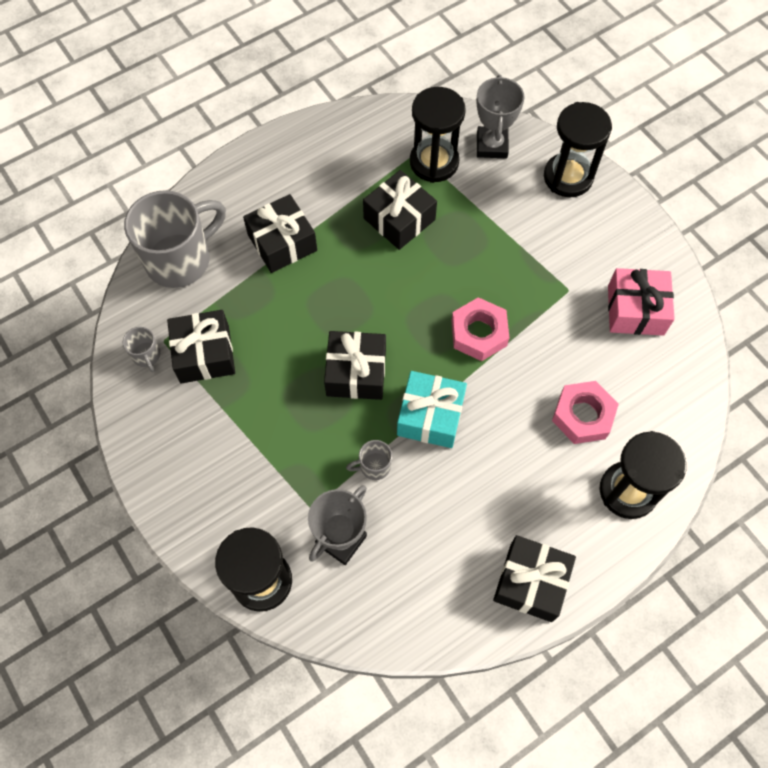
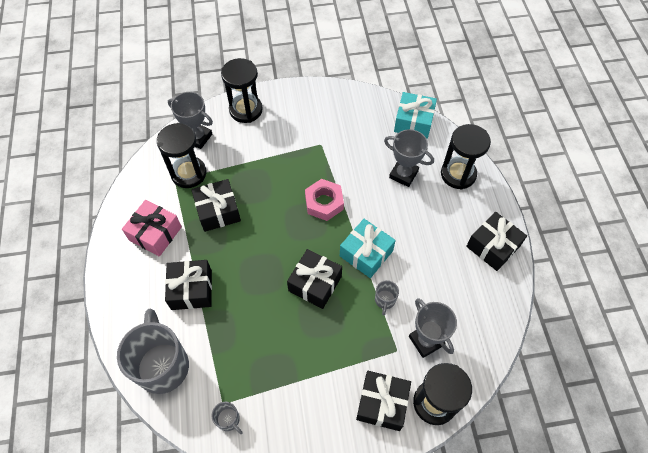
camera: 65 degrees left, 5 degrees down
(146, 355) = (229, 420): grey mug -> grey mug turned 45 degrees clockwise
(204, 354) = (250, 377): black gift -> black gift (382, 403)
(582, 415) = (403, 174): pink nut -> grey trophy
(635, 310) = (351, 119): pink gift -> pink gift (155, 233)
(684, 395) = (413, 122): none -> turquoise gift

